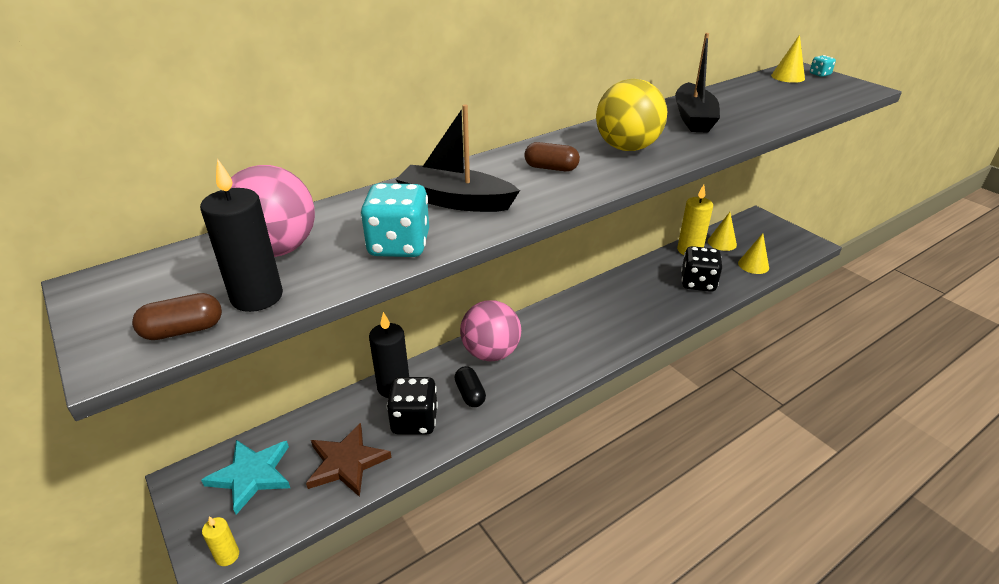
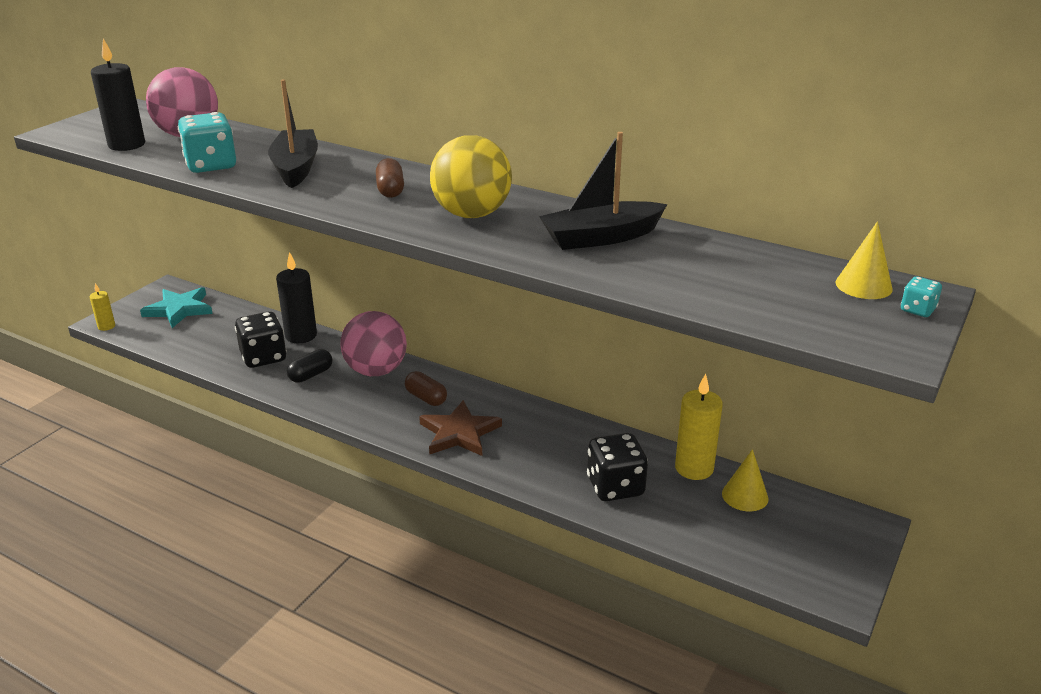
camera: 65 degrees right, 5 degrees down
(183, 330) = (85, 138): brown capsule -> brown capsule (426, 398)
(347, 462) = (205, 342): brown star -> brown star (459, 433)
(753, 265) = (709, 534): yellow cone -> none

